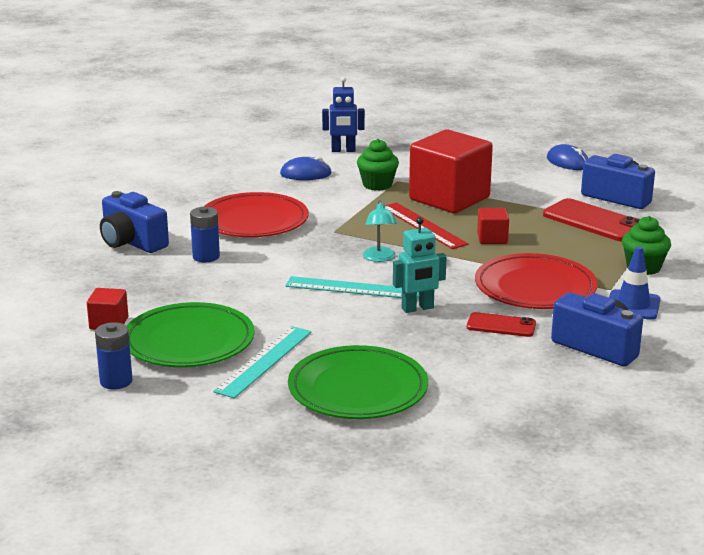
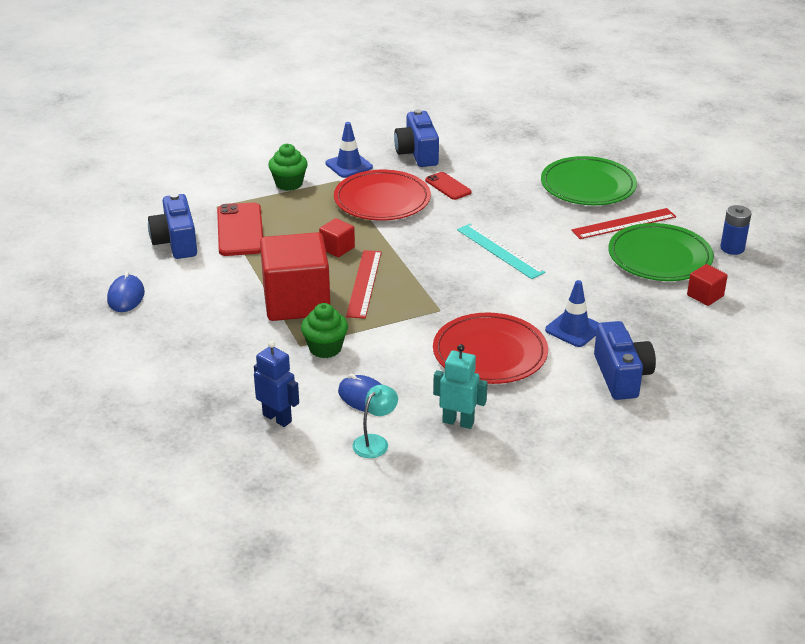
camera: 140 degrees left, 10 degrees up
(206, 257) = (574, 329): blue battery -> blue traffic cone
(264, 361) = (624, 224): turquoise ruler -> red ruler
(379, 258) = (444, 267): turquoise lamp -> turquoise lamp (375, 442)
(417, 308) = (479, 218): turquoise robot -> turquoise robot (458, 422)

